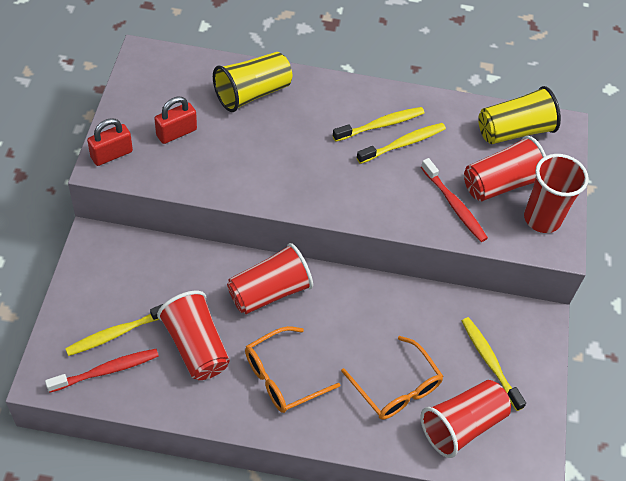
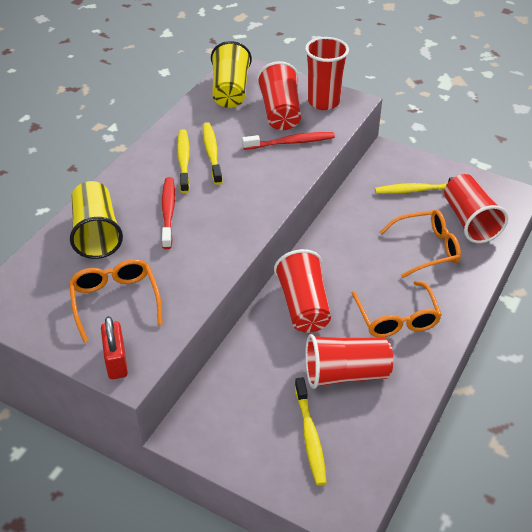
camera: 65 degrees left, 10 degrees down
(106, 370) = (352, 454): red toothbrush -> red toothbrush (168, 212)
(176, 133) = (115, 301): red padlock -> orange glasses

